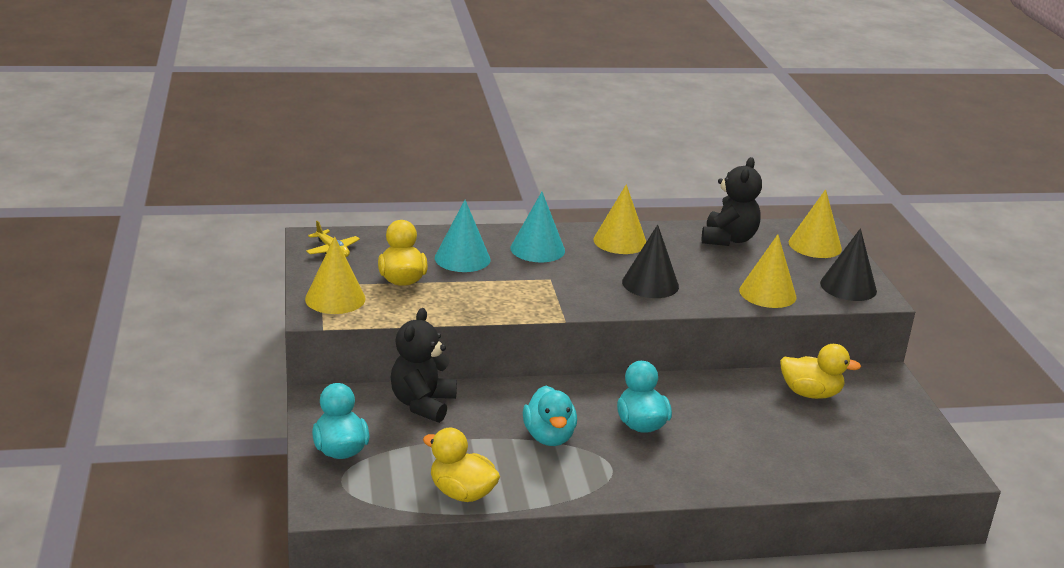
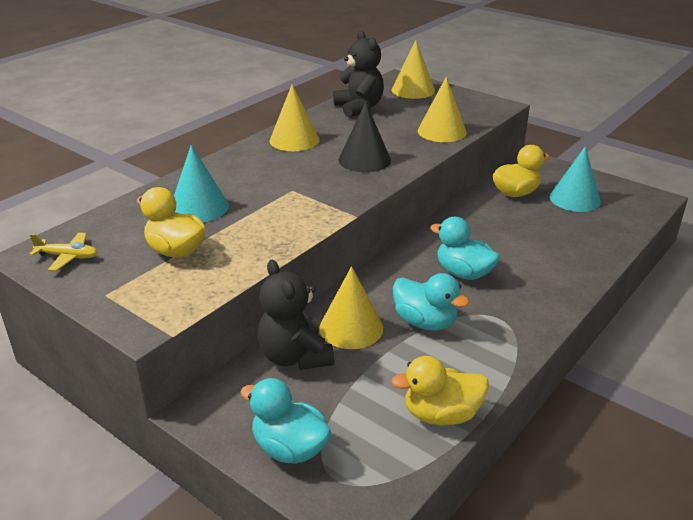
camera: 40 degrees left, 5 degrees up
(335, 298) = (140, 300): yellow cone -> yellow cone (351, 328)
(537, 249) = (246, 172): turquoise cone -> turquoise cone (575, 199)
(848, 287) = (474, 106): black cone -> none

